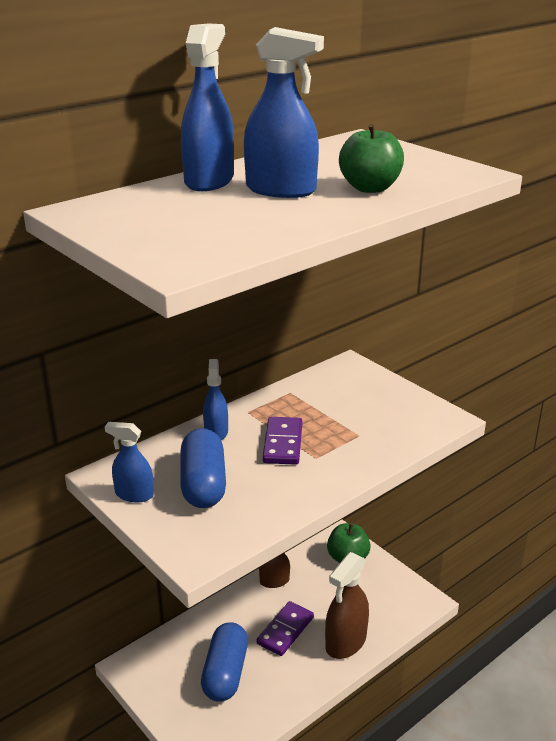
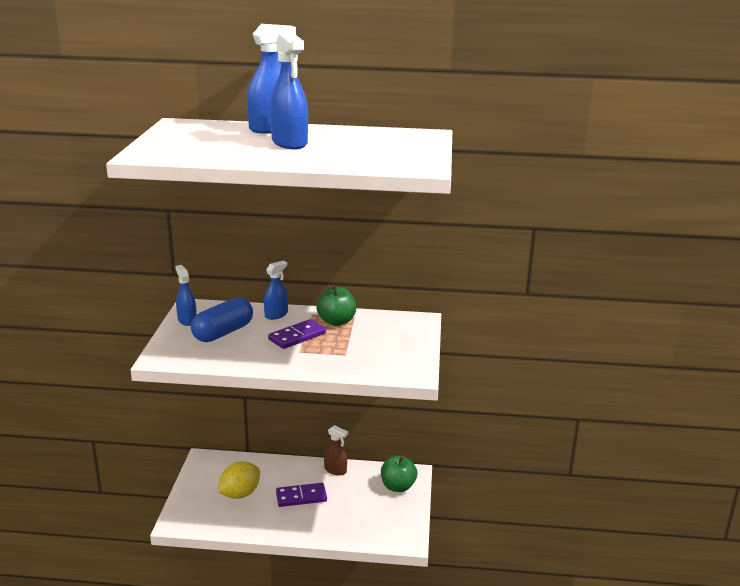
camera: 45 degrees right, 5 degrees down
(225, 673) = (240, 494): blue capsule -> yellow lemon
(345, 642) = (324, 525): brown spray bottle -> none
(370, 188) = (335, 156): green apple -> green apple (336, 321)

